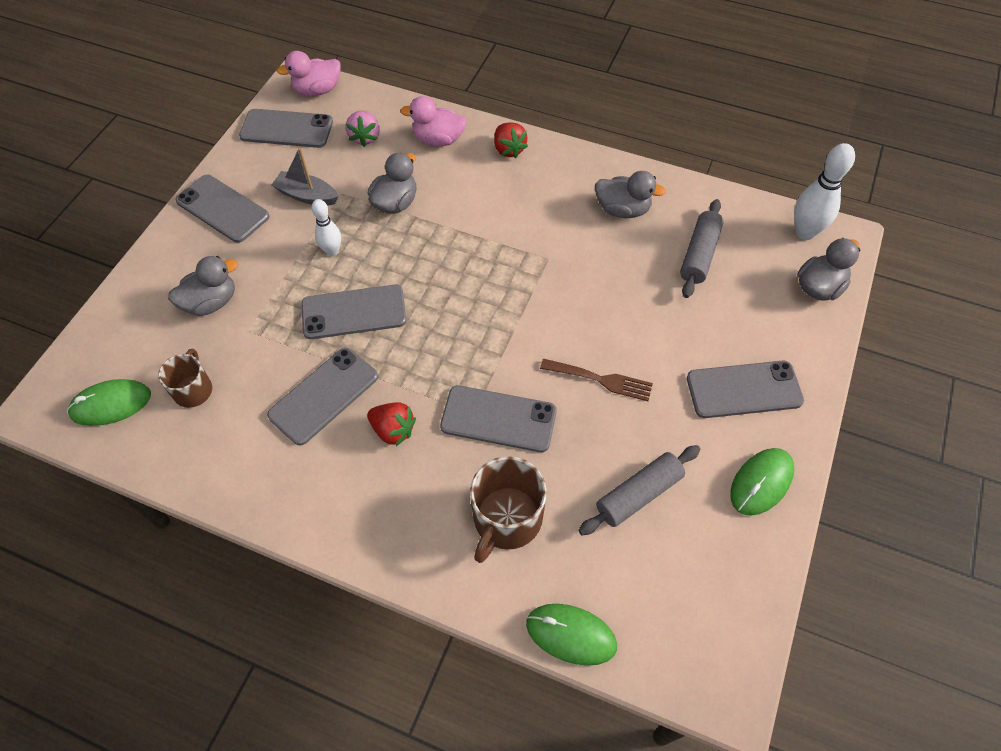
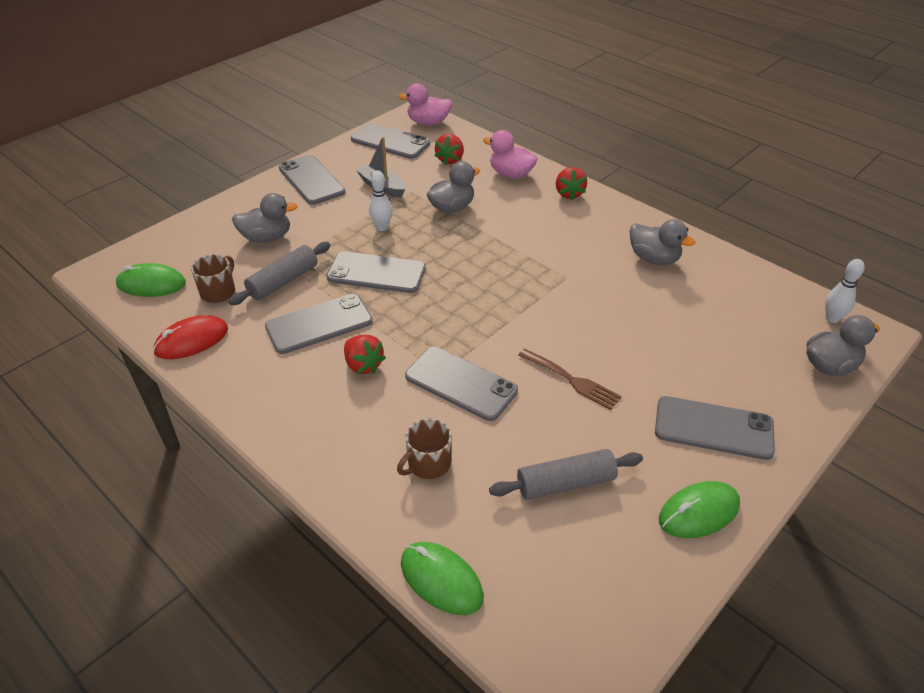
camera: 20 degrees right, 15 degrees down
(196, 461) = (191, 340): none -> red mouse
(365, 137) = (450, 160): pink strawberry -> red strawberry
(506, 519) = (428, 463): brown mug -> brown mug, size x0.62
(699, 254) = (714, 309): grey rolling pin -> grey rolling pin (283, 281)
(805, 232) = (832, 318): white bowling pin -> white bowling pin, size x0.63

